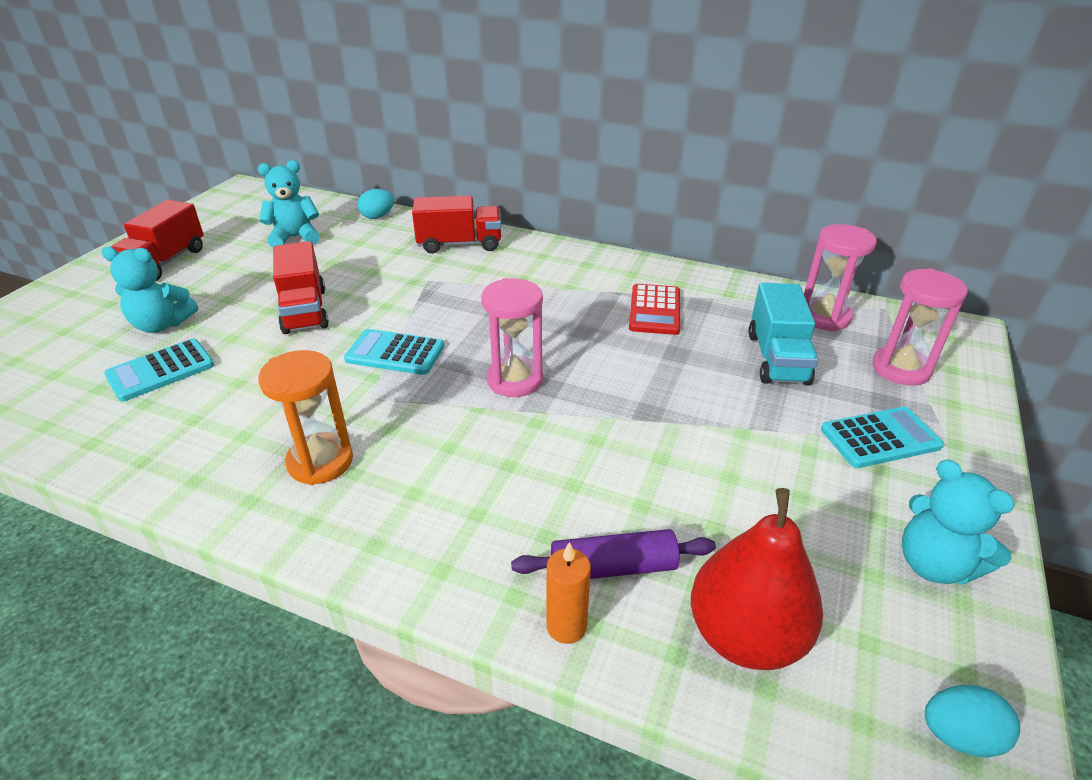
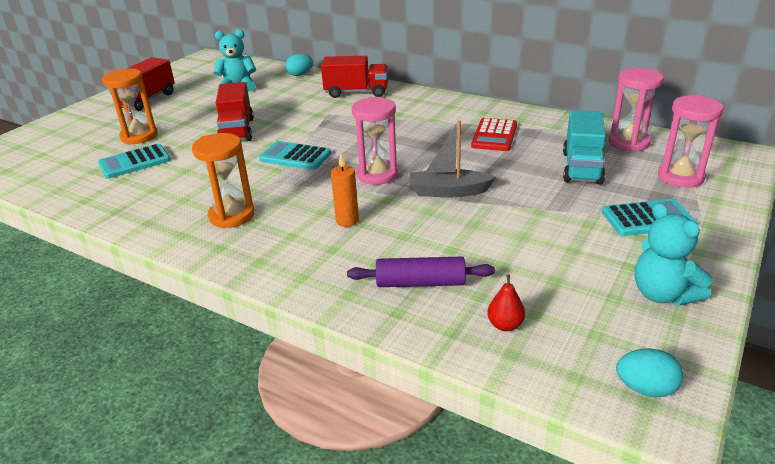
camera: 10 degrees right, 5 degrees down
(162, 325) = (139, 136): turquoise teddy bear -> orange hourglass
(566, 626) = (379, 312): orange candle -> orange candle (347, 220)
(616, 405) = (448, 191): none -> grey boat
(745, 636) = (505, 325): red pear -> red pear, size x0.42

